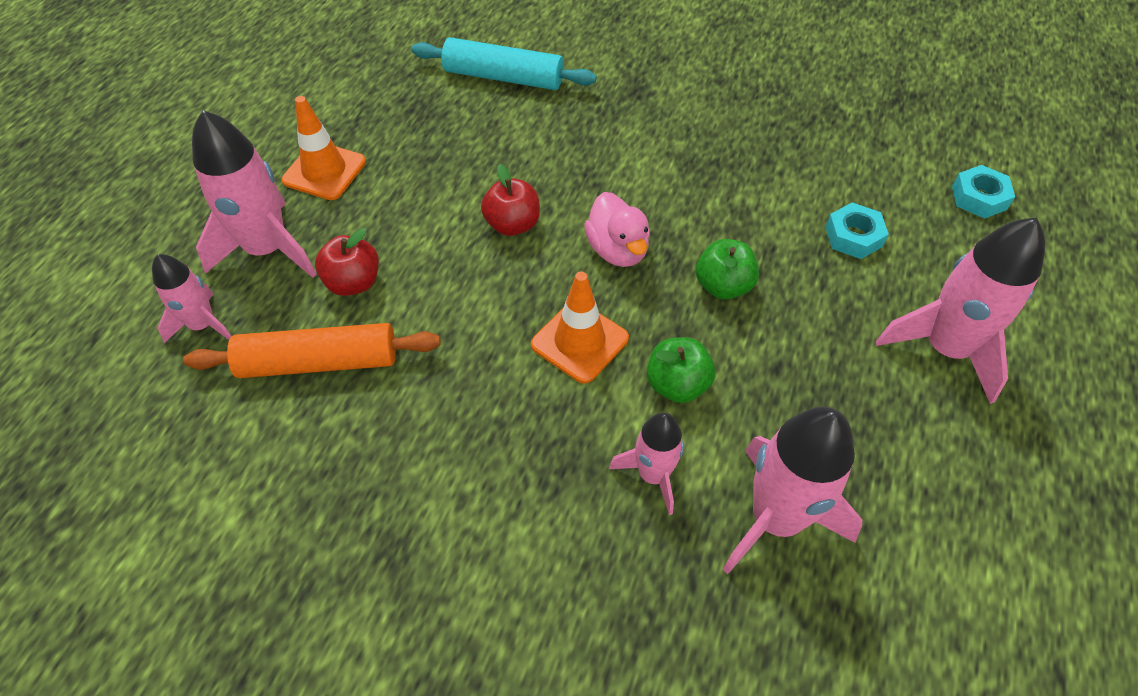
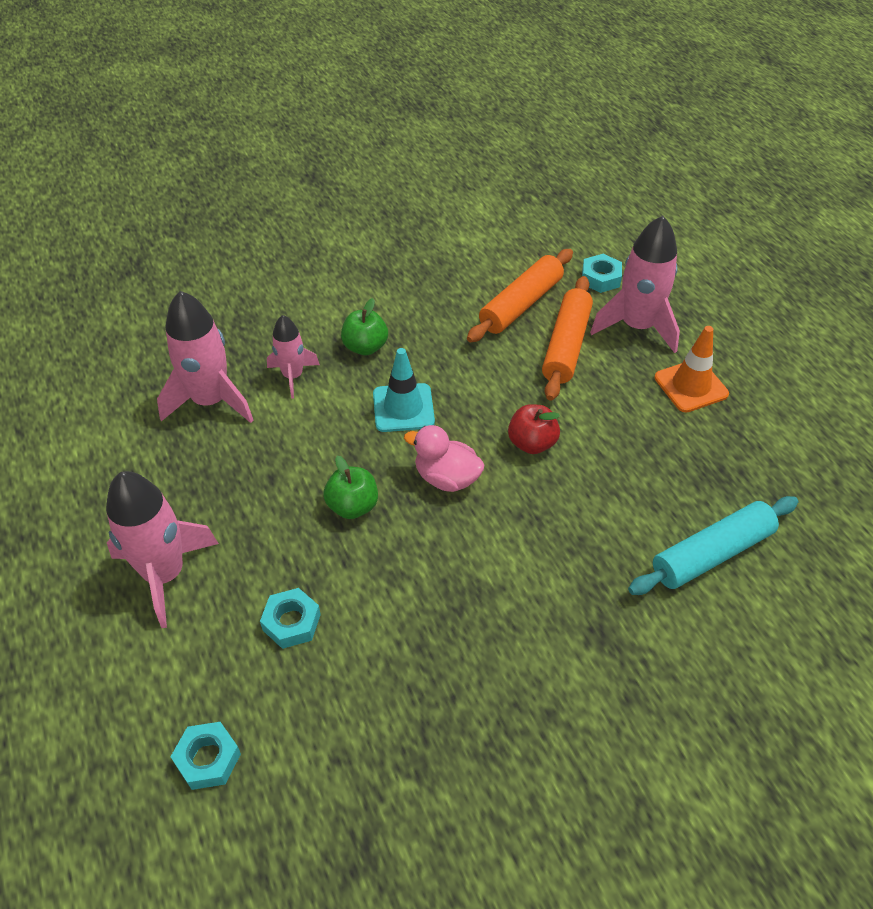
camera: 135 degrees right, 5 degrees down
(203, 325) = (600, 278): pink rocket -> turquoise nut
(353, 282) = (566, 346): red apple -> orange rolling pin
(579, 341) = (403, 408): orange traffic cone -> turquoise traffic cone
(677, 385) = (323, 426): green apple -> green apple (365, 347)

